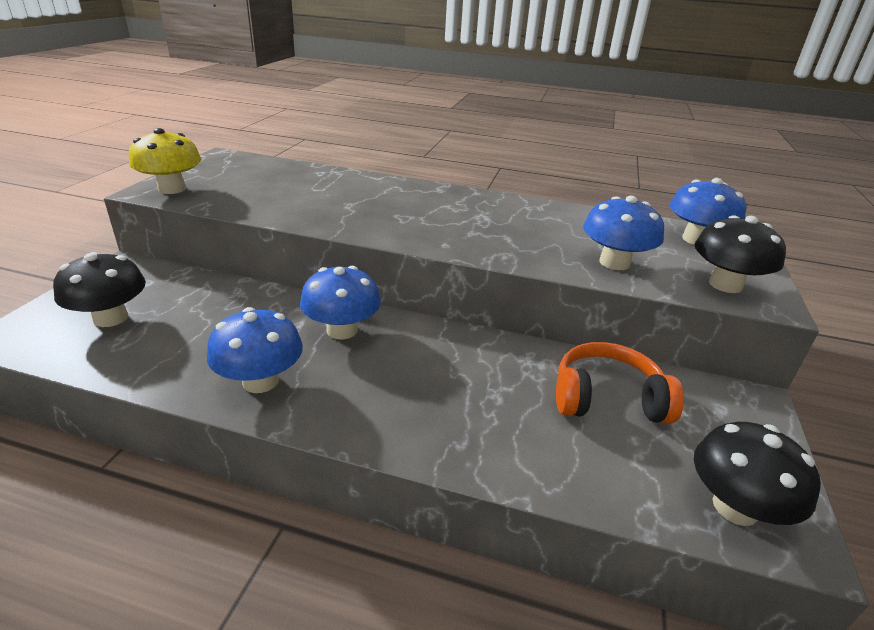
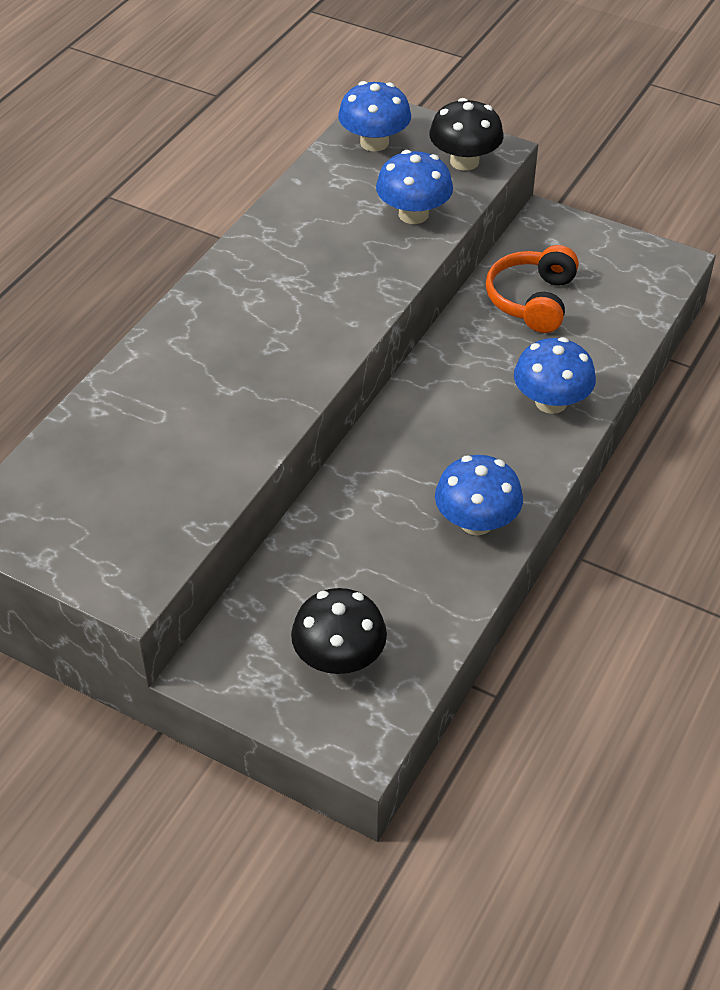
camera: 75 degrees left, 15 degrees up
(172, 189) = (127, 566): yellow mushroom -> none
(342, 330) = (400, 459): blue mushroom -> blue mushroom (551, 402)
(735, 507) = (646, 276): black mushroom -> none

